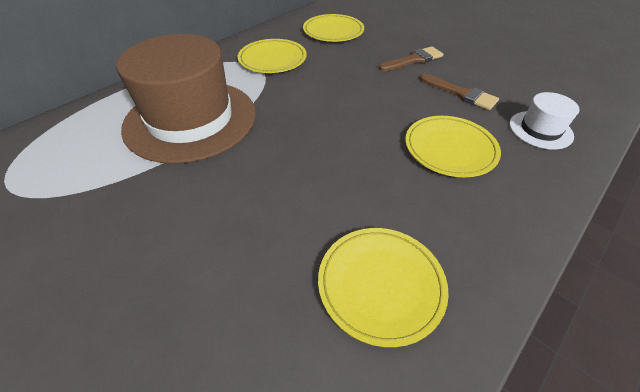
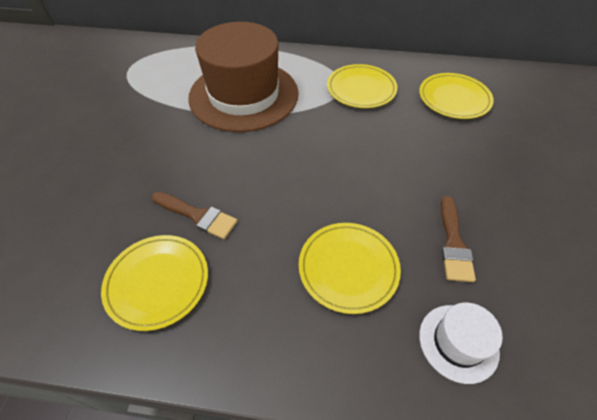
camera: 55 degrees right, 5 degrees up
(413, 60) = (474, 179): brown brush -> brown brush (197, 216)

